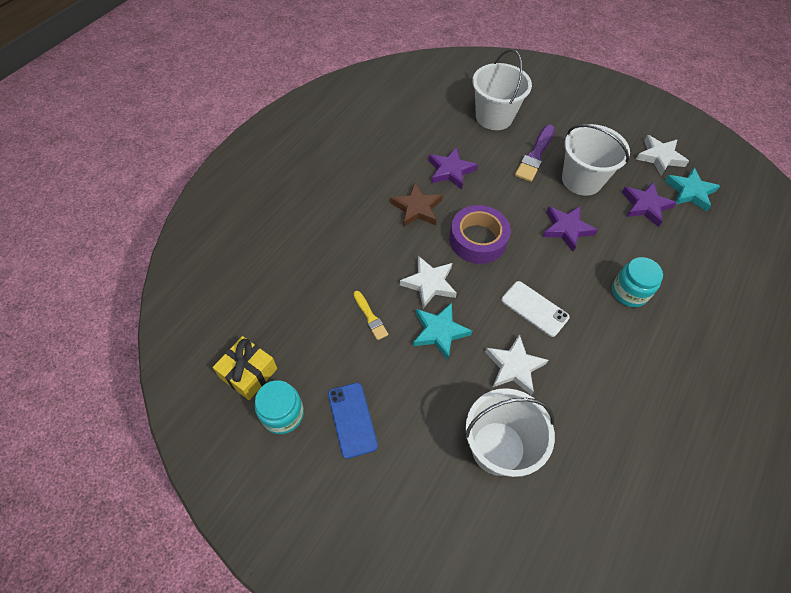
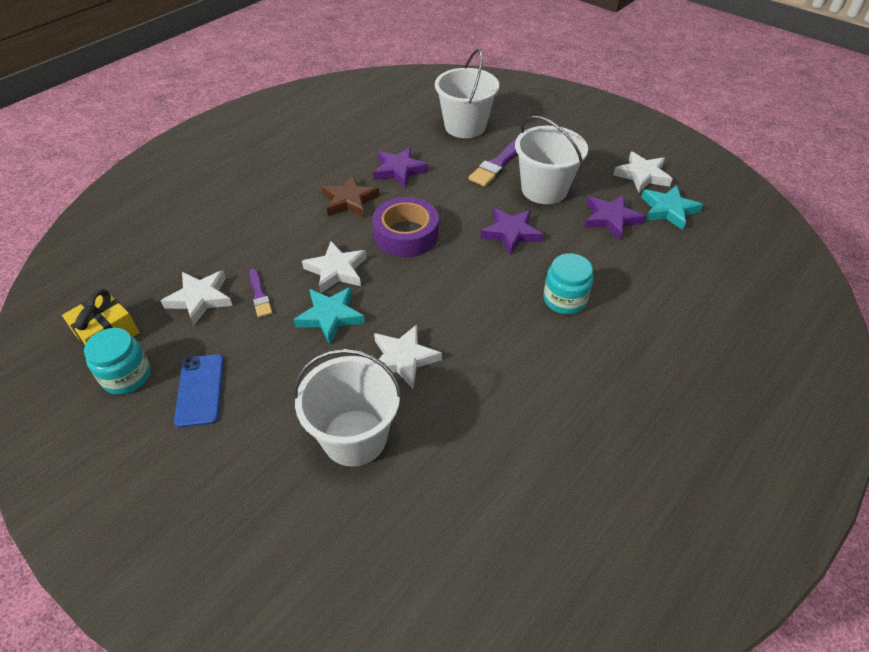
camera: 10 degrees right, 10 degrees down
(319, 327) = (200, 299): none -> white star
(370, 317) = (259, 295): yellow brush -> purple brush
(534, 308) = (447, 305): white phone -> none

